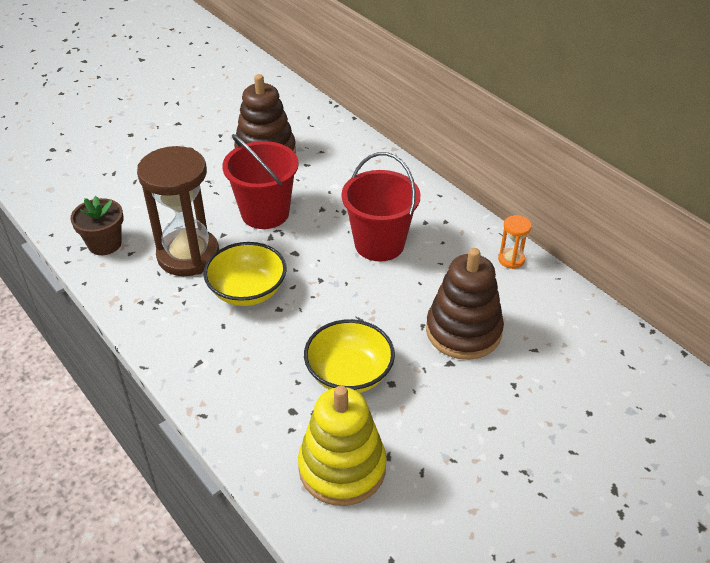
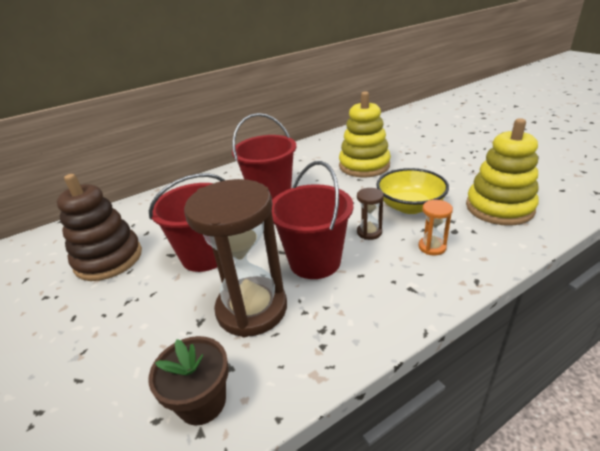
camera: 80 degrees left, 10 degrees down
(247, 291) = (315, 261): yellow bowl -> red bucket
(294, 333) = (369, 232): none -> brown hourglass
(463, 331) = (364, 166): brown stacking toy -> yellow stacking toy
(511, 259) = (300, 150): orange hourglass -> orange hourglass (432, 247)

